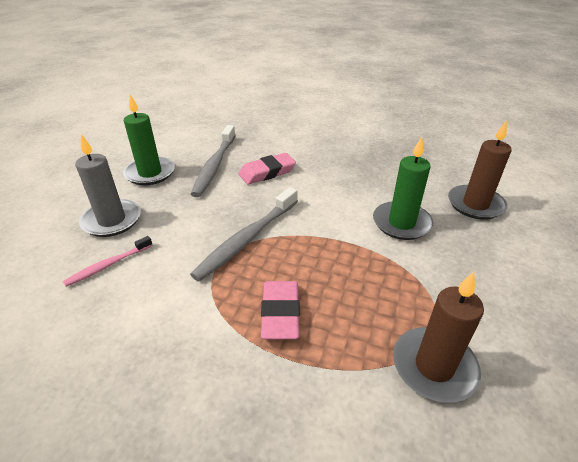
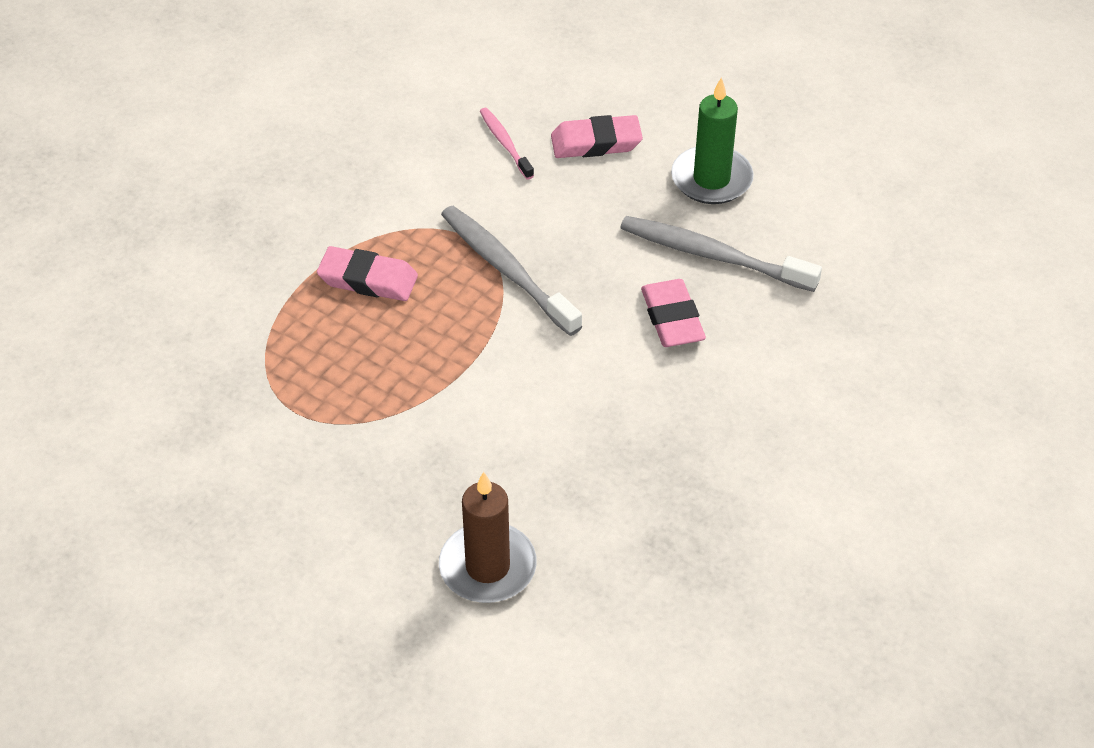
camera: 105 degrees right, 10 degrees up
(112, 220) = (596, 142): grey candle -> pink eraser
(401, 223) = (477, 448): green candle -> none
(434, 366) = (246, 384): brown candle -> none

